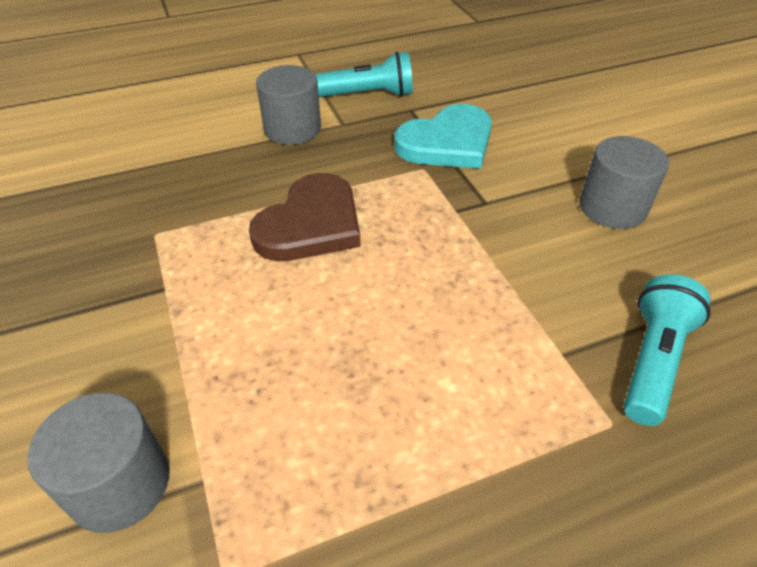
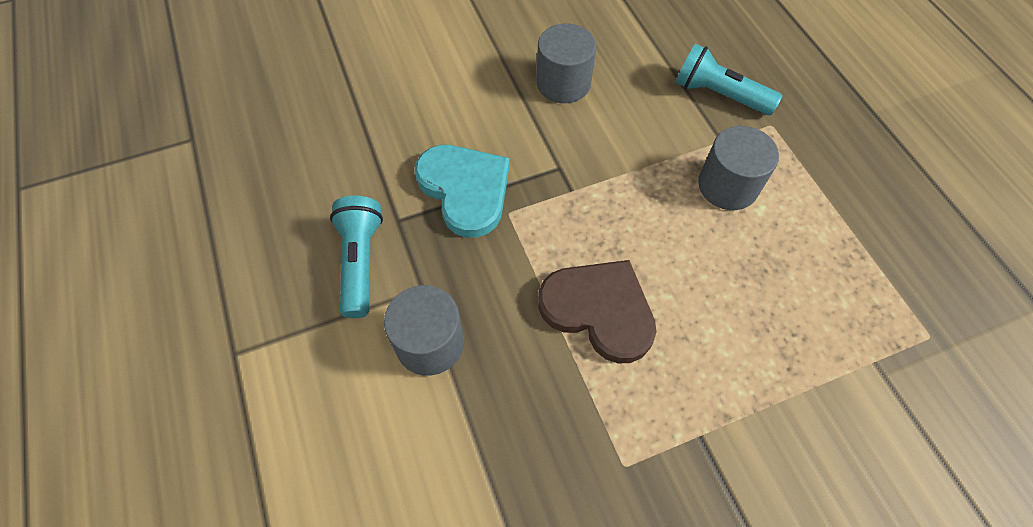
camera: 90 degrees left, 15 degrees up
(119, 484) = (894, 420): grey cylinder -> grey cylinder (727, 185)

